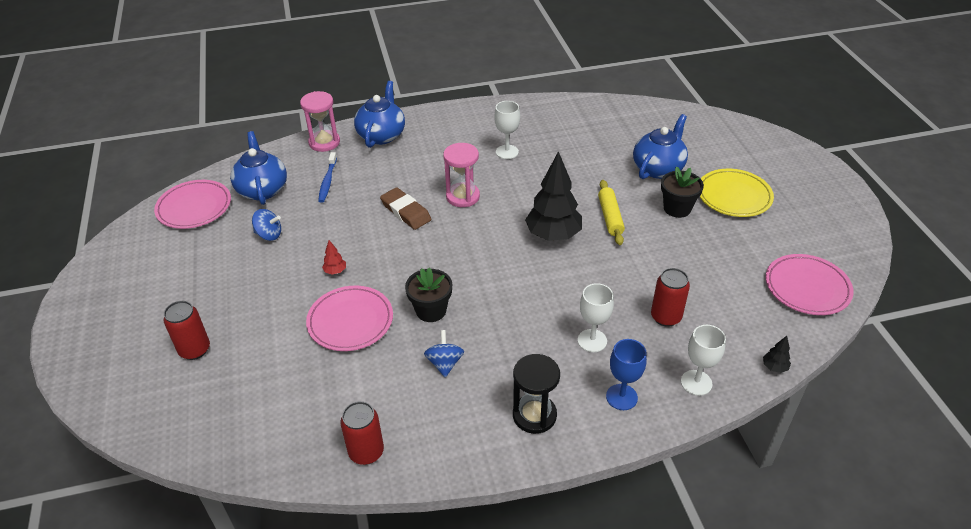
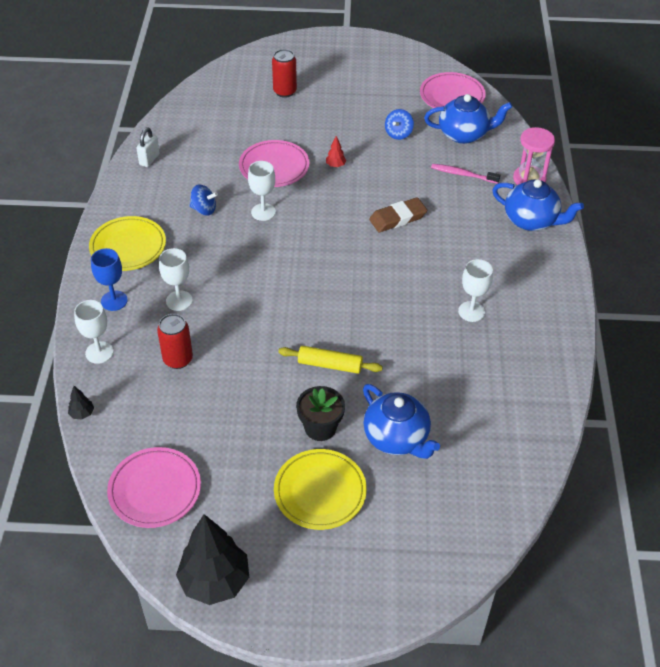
camera: 105 degrees right, 5 degrees up
(327, 181) = (463, 174): blue toothbrush -> pink toothbrush
(366, 452) = (149, 159): red can -> white padlock
(431, 310) = (263, 212): black flower pot -> white goblet
(463, 196) = (406, 261): pink hourglass -> none
(534, 415) = (128, 247): black hourglass -> yellow plate
(553, 235) = (321, 312): black tree -> black tree (215, 581)

